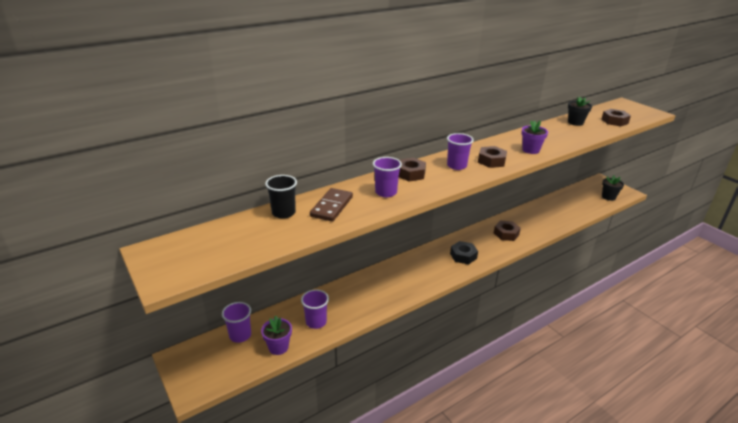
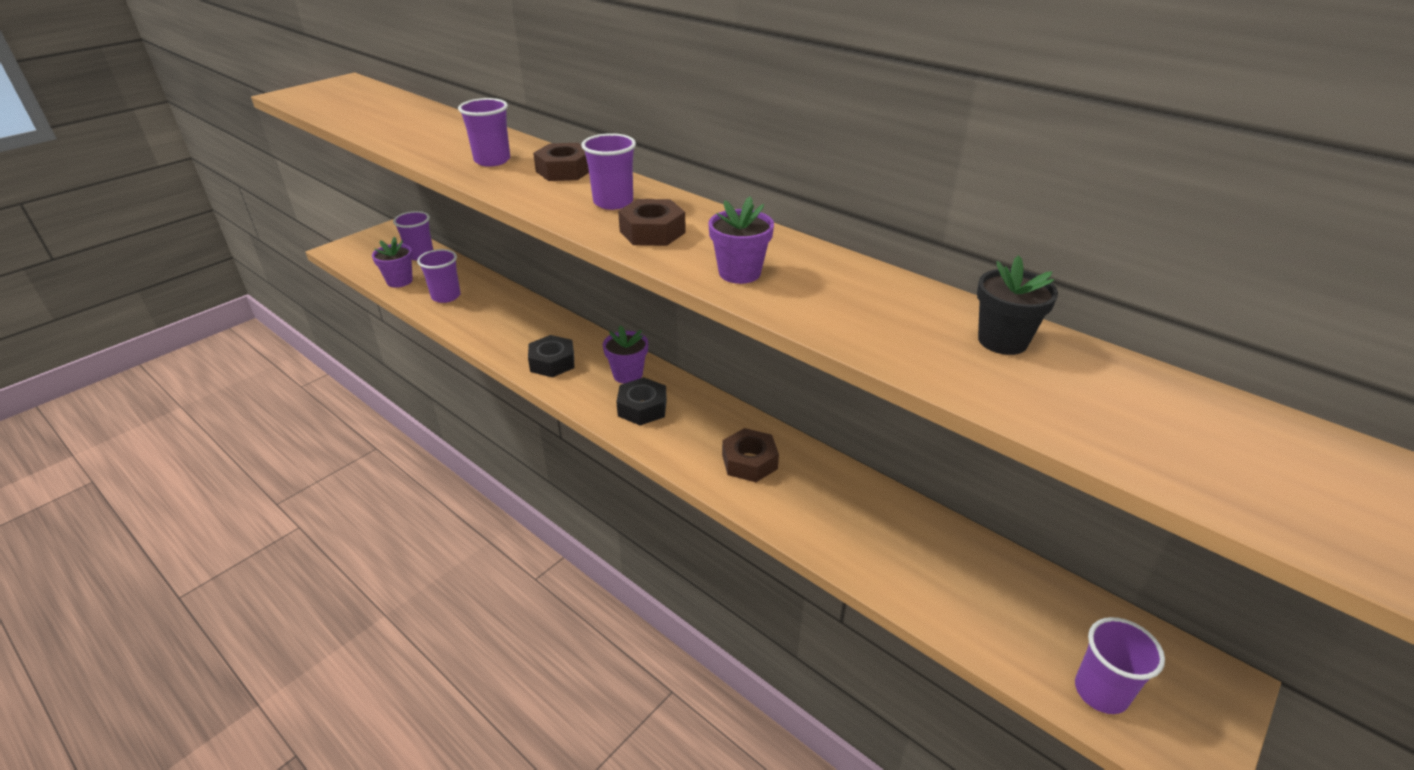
camera: 75 degrees right, 5 degrees up
(283, 213) = (425, 116): black cup -> none
(331, 206) = (443, 136): brown domino -> none
(415, 281) = (552, 362): none -> black nut
(434, 256) = (627, 375): none -> purple flower pot
(608, 197) = (1101, 692): black flower pot -> purple cup
(614, 121) = (1106, 421): brown nut -> none

